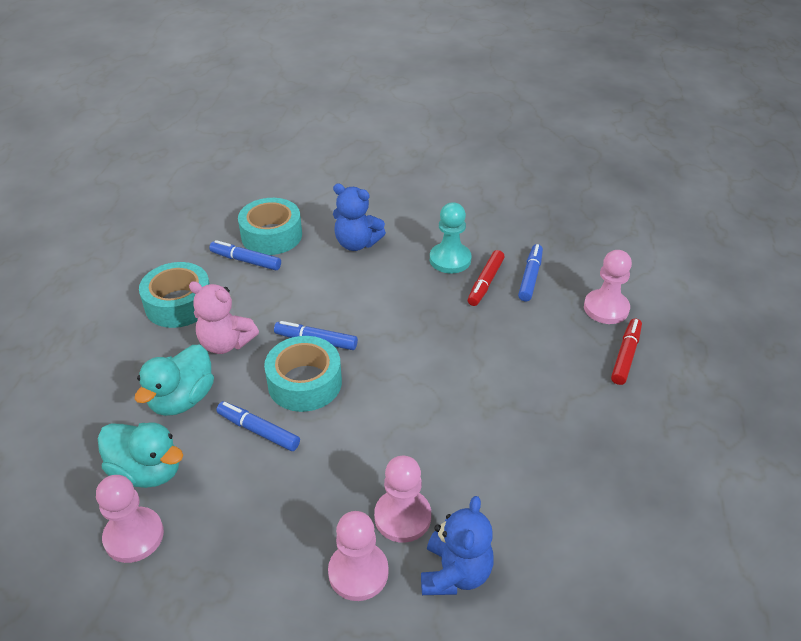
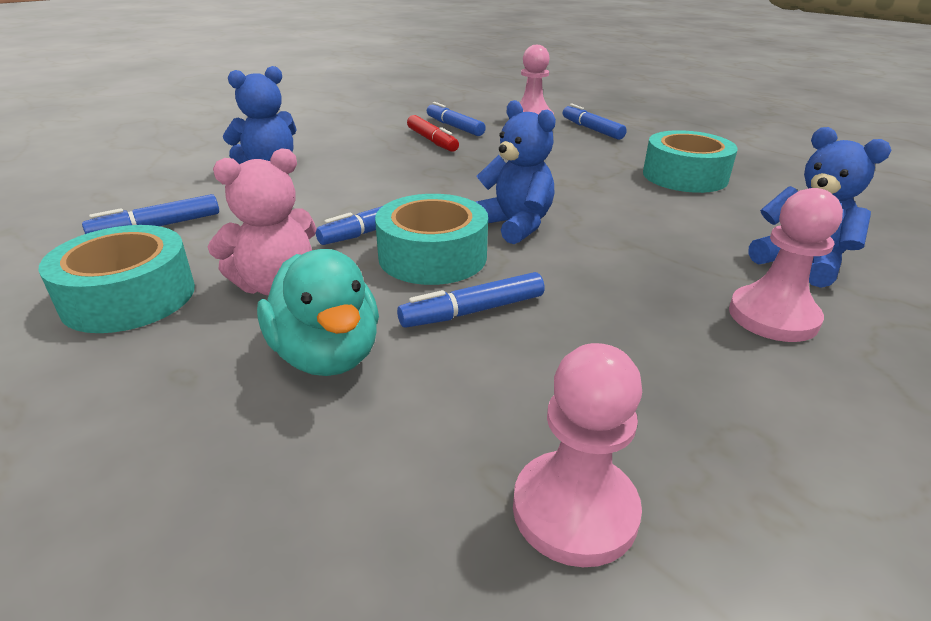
camera: 55 degrees left, 10 degrees down
(147, 471) = (436, 442): turquoise duck -> none
(271, 235) = (152, 200): turquoise tape -> turquoise tape (684, 176)
(379, 398) = (514, 225): none -> blue teddy bear
(402, 517) = (703, 266): pink pawn -> none
(450, 259) = (376, 142): turquoise pawn -> none
(625, 356) = (591, 129): red marker -> blue marker

